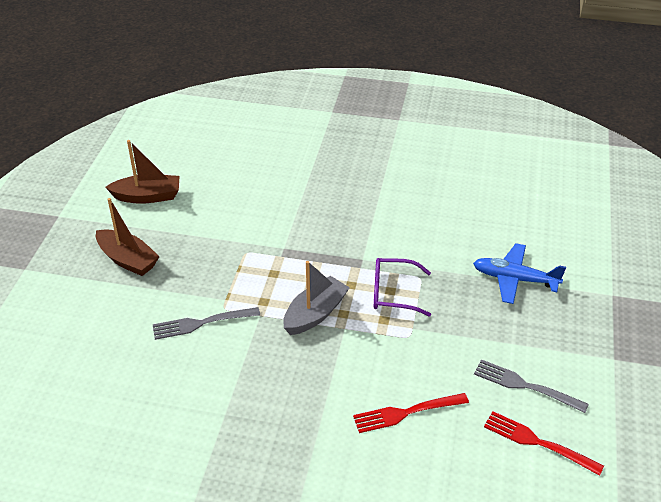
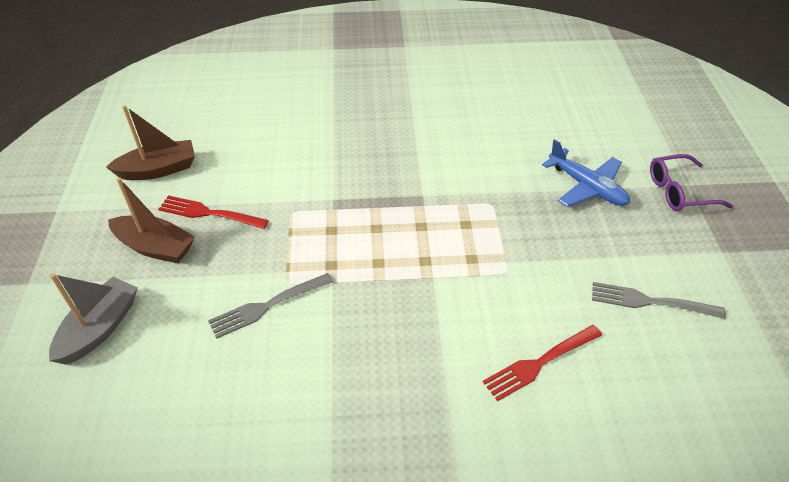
camera: 15 degrees left, 5 degrees up
(315, 314) = (394, 267): grey boat -> grey boat (100, 328)
(393, 293) = (470, 226): purple glasses -> purple glasses (679, 191)
(514, 279) = (587, 187): blue plane -> blue plane turned 135 degrees counterclockwise
(538, 442) = (694, 365): red fork -> red fork (210, 213)

